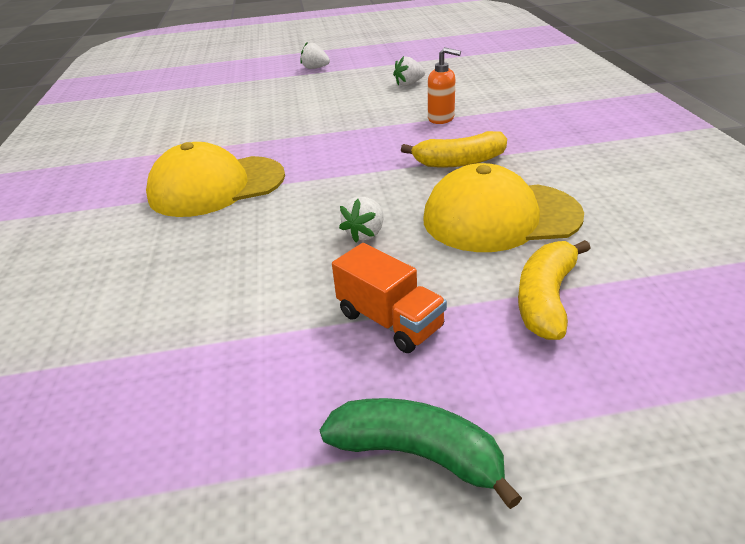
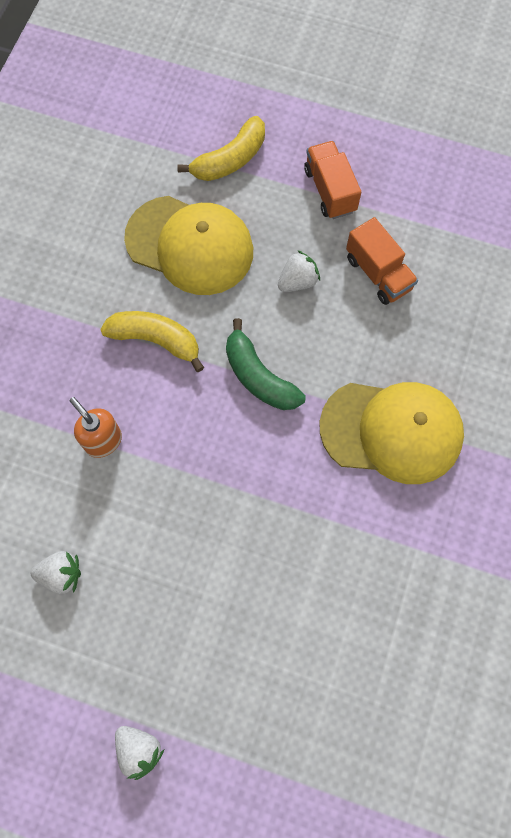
camera: 155 degrees left, 35 degrees up
(279, 270) = (378, 273): none -> orange truck
(417, 454) = (363, 111): green banana -> green banana (259, 377)

